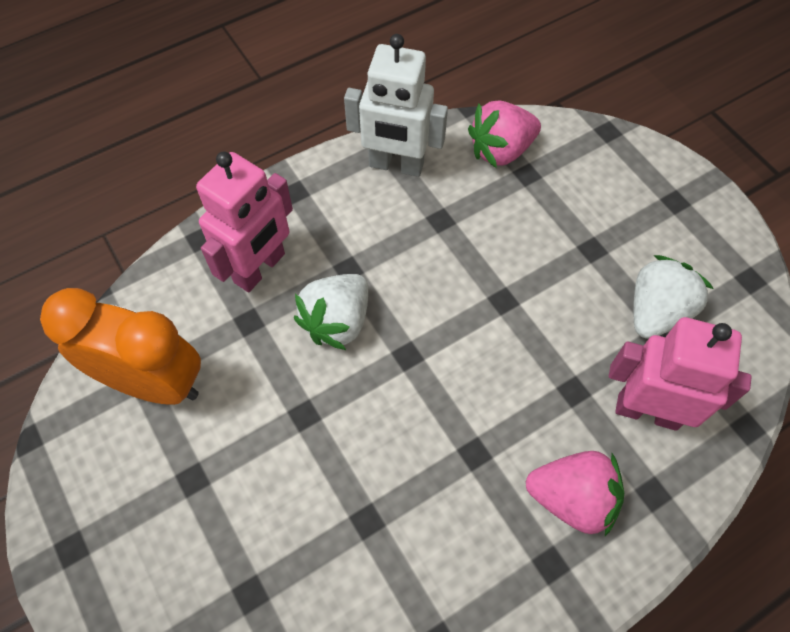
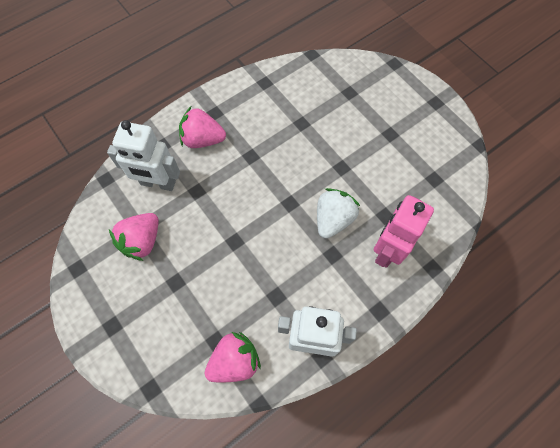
camera: 175 degrees right, 5 degrees up
(153, 382) = (427, 177): orange clock -> none
(647, 411) = (158, 183): pink robot -> white robot
(656, 311) = (142, 241): white strawberry -> pink strawberry

